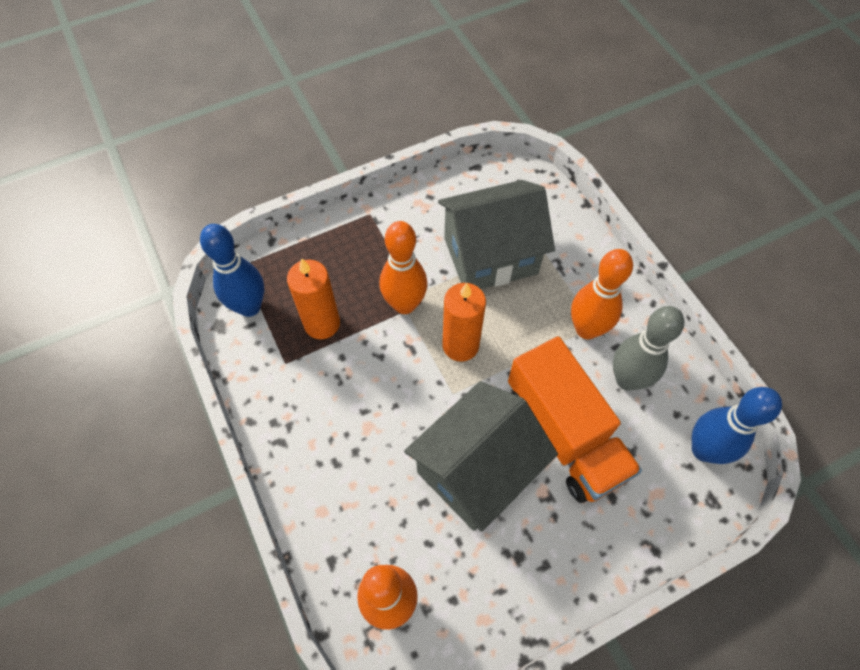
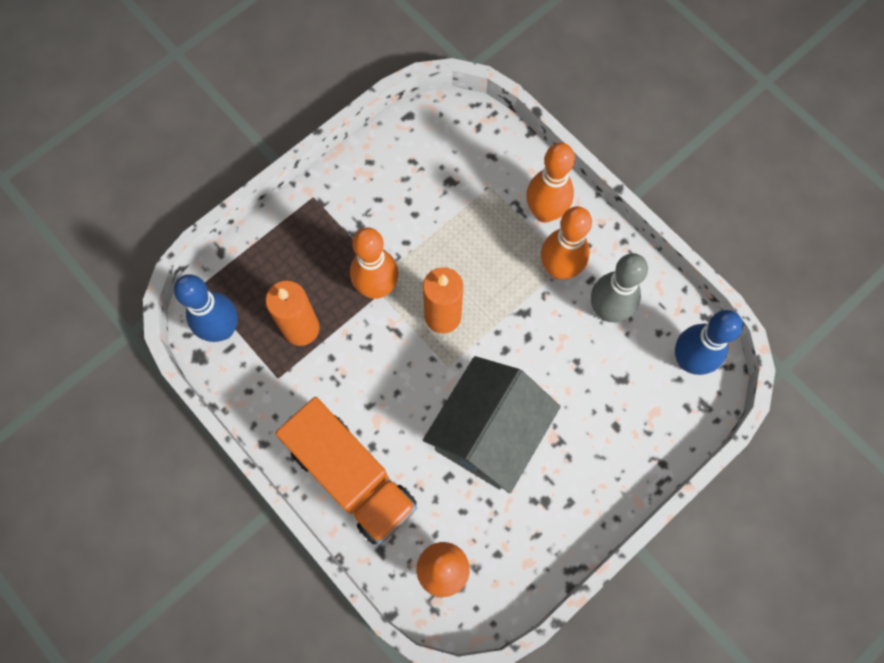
camera: 15 degrees left, 10 degrees up
(490, 256) = (448, 214): grey house -> none
(564, 433) = (561, 378): orange truck -> orange truck (352, 477)
(584, 275) = (545, 212): none -> orange bowling pin

